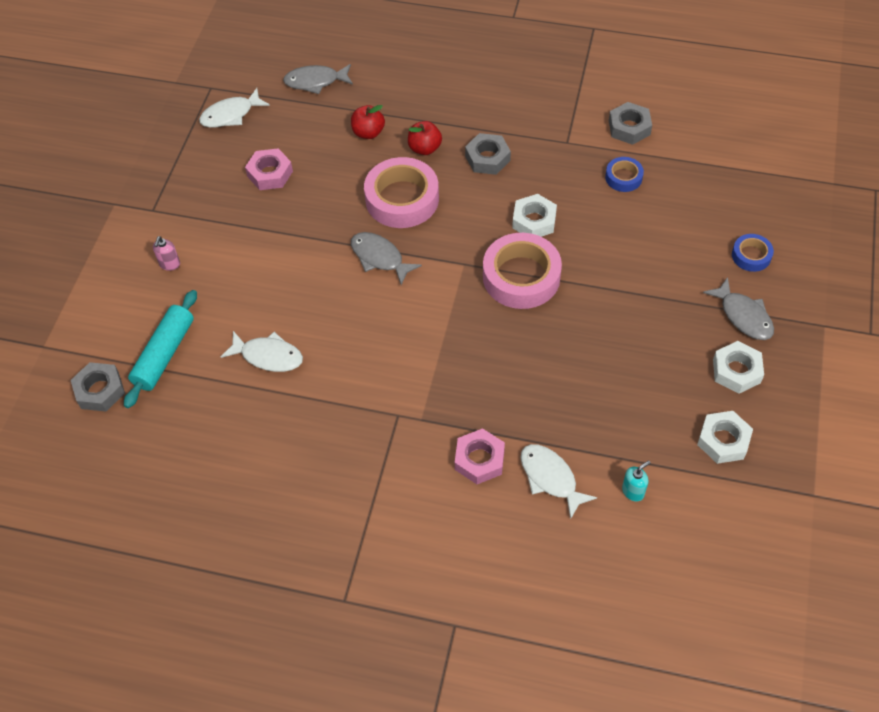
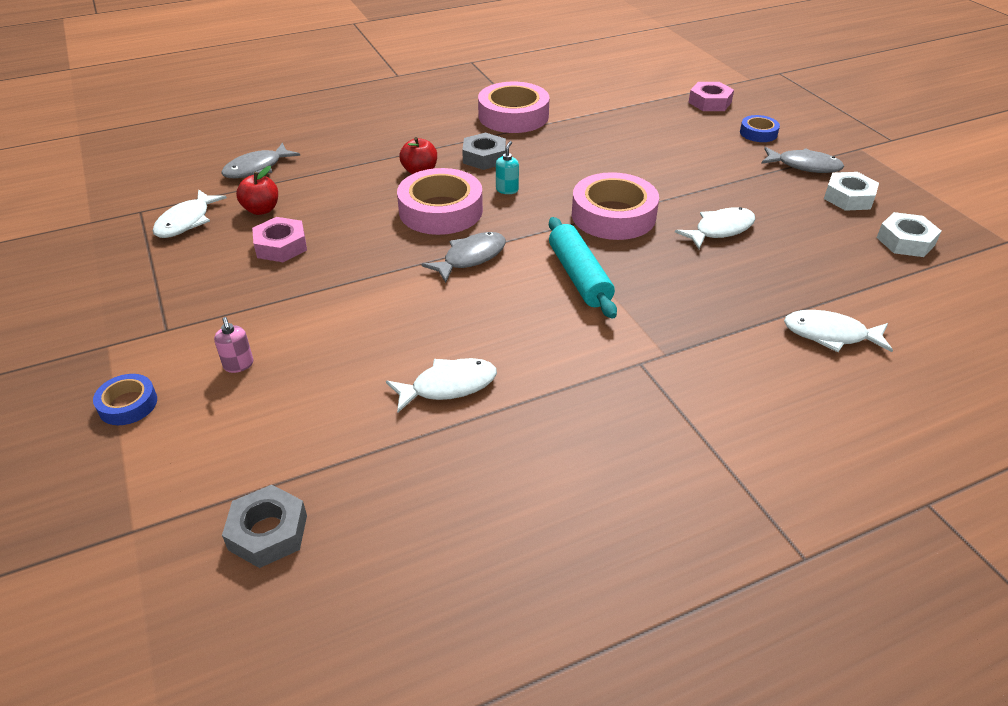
camera: 40 degrees left, 15 degrees down
(164, 354) = (320, 449): turquoise rolling pin -> turquoise rolling pin (579, 276)
(368, 132) = (352, 181): red apple -> red apple (261, 210)
(379, 258) = (470, 258): grey fish -> grey fish turned 135 degrees clockwise
(479, 460) = (757, 355): pink nut -> pink nut (709, 102)
(534, 221) = (575, 178): white nut -> none
(559, 120) = (513, 116): none -> pink tape
(586, 339) = (720, 230): none -> white fish
(623, 177) = (608, 128): blue tape -> blue tape (128, 404)
(629, 128) = (573, 101): grey nut -> none
(633, 491) = (900, 307): turquoise soap dispenser -> turquoise soap dispenser (507, 190)

